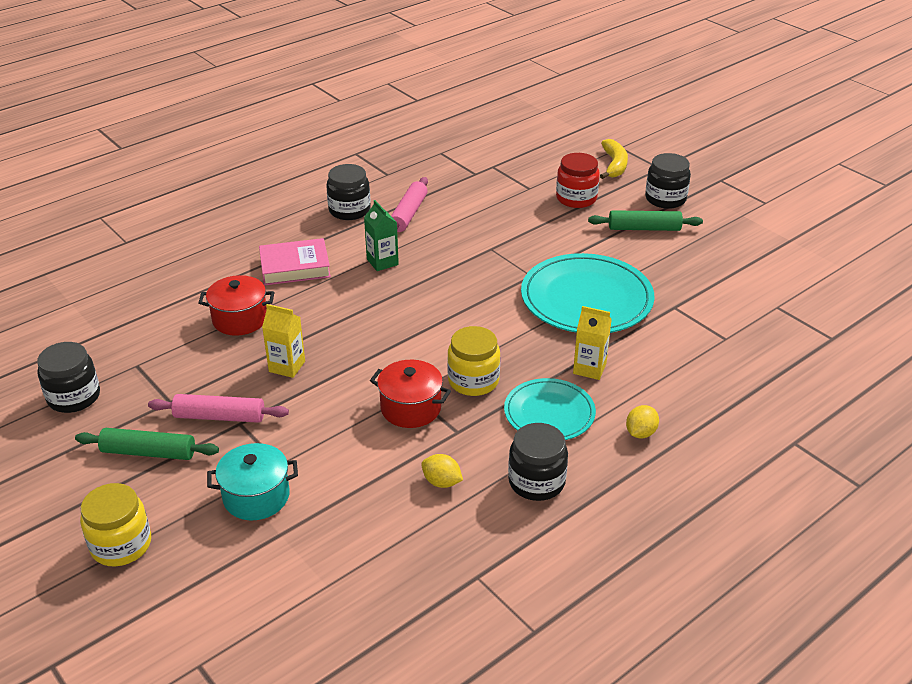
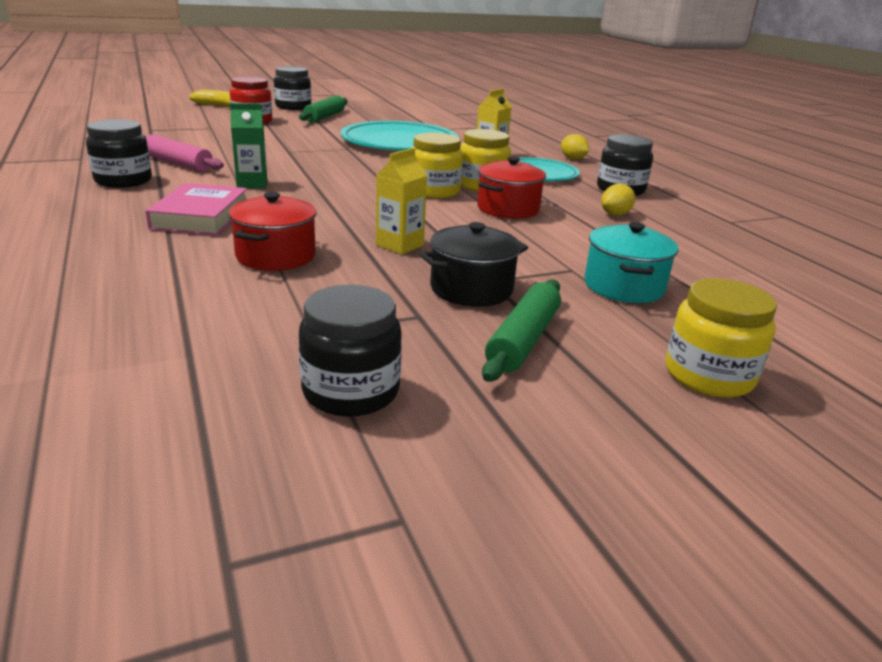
camera: 75 degrees left, 10 degrees down
(219, 416) = (471, 289): pink rolling pin -> black pot
(432, 356) = (434, 191): none -> yellow jar

